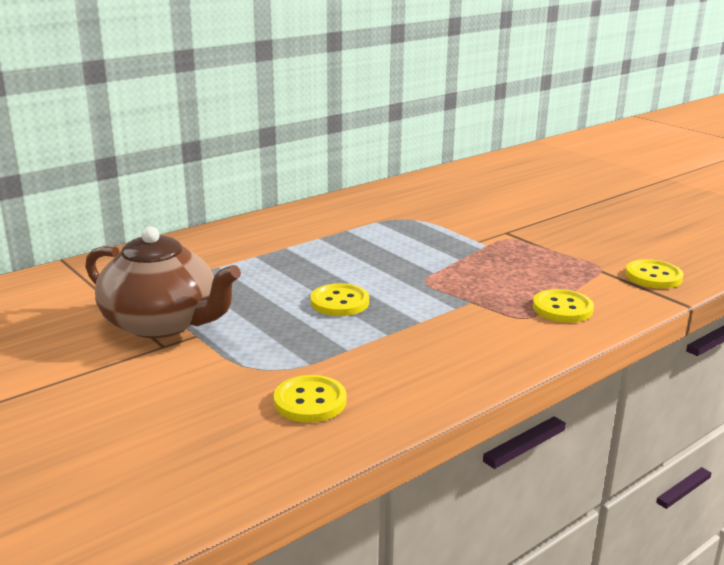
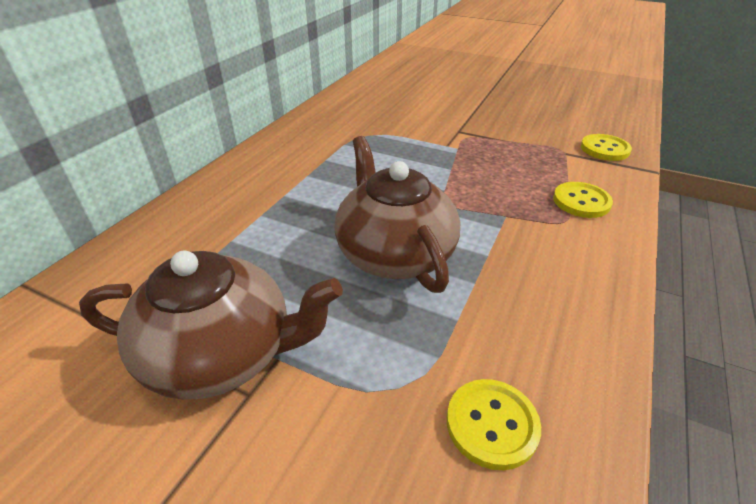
camera: 25 degrees left, 15 degrees up
(339, 302) = (394, 253): yellow button -> brown teapot

